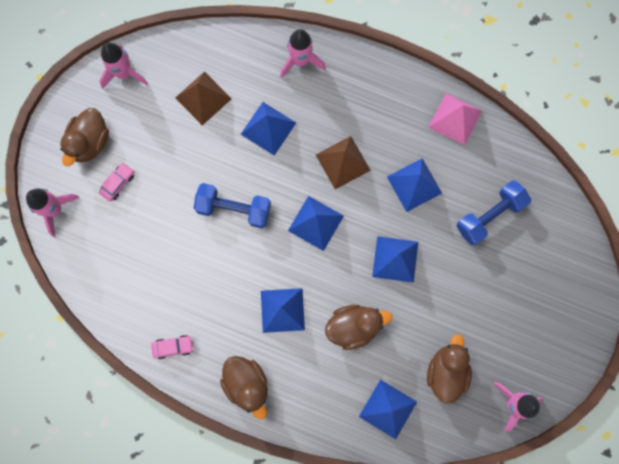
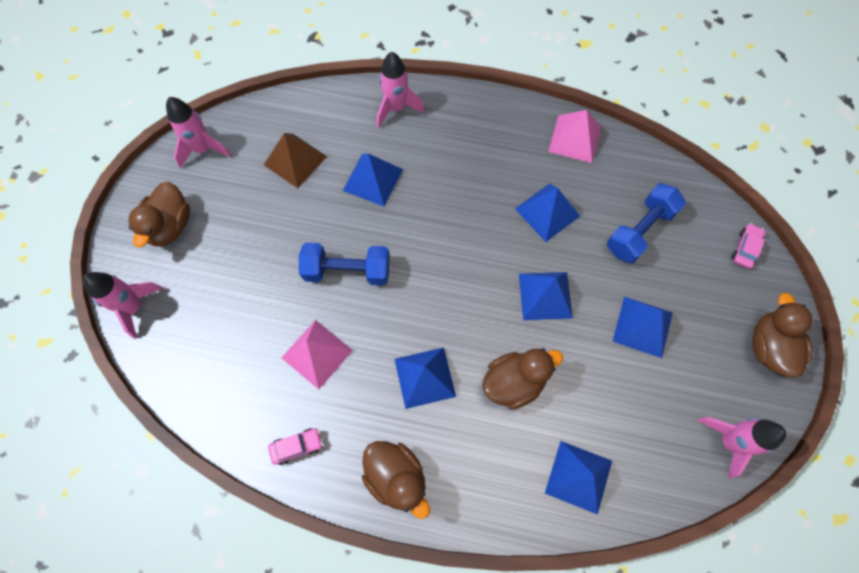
camera: 10 degrees left, 10 degrees down
(118, 183) = (207, 265): pink car -> pink car (745, 248)
(199, 275) = (317, 354): none -> pink pyramid
(315, 223) = (445, 271): blue pyramid -> blue pyramid (642, 326)
(343, 162) = (462, 201): brown pyramid -> none
(446, 371) = (638, 416): brown duck -> brown duck (769, 347)

